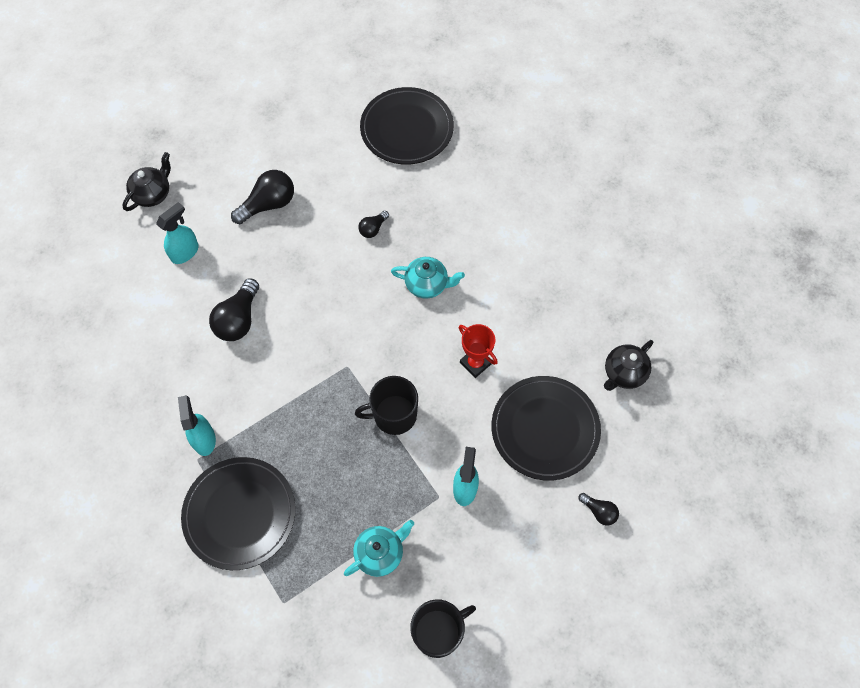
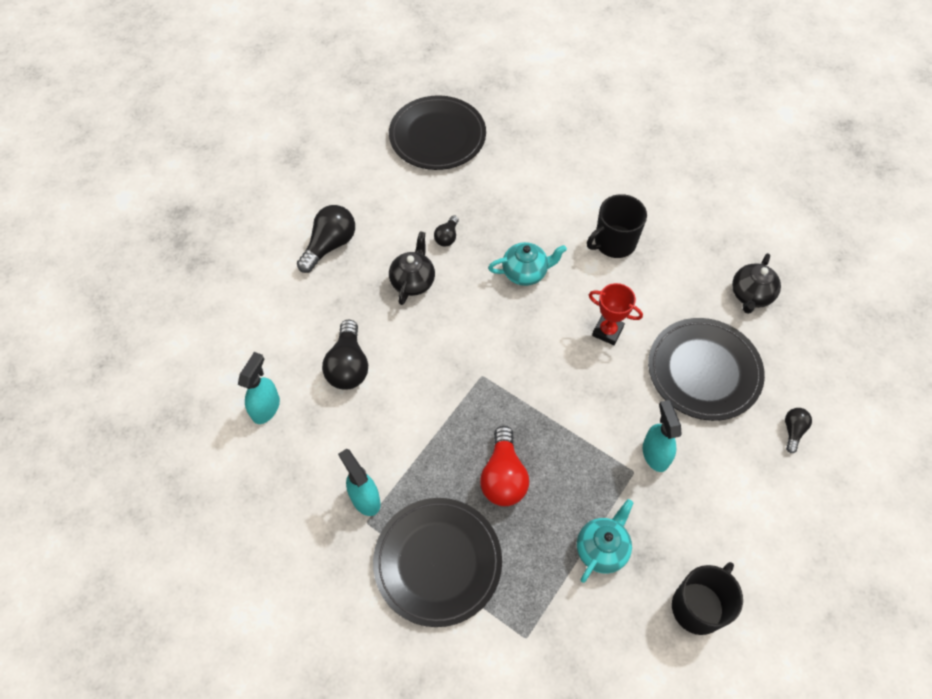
camera: 20 degrees left, 5 degrees down
(153, 194) = (201, 271): black teapot -> black teapot (413, 281)
(185, 252) = (262, 317): turquoise spray bottle -> turquoise spray bottle (266, 407)
(325, 461) = (503, 477): none -> red light bulb
(393, 415) = (551, 407): black mug -> black mug (614, 242)
(599, 511) = (793, 431): black light bulb -> black light bulb turned 90 degrees counterclockwise

